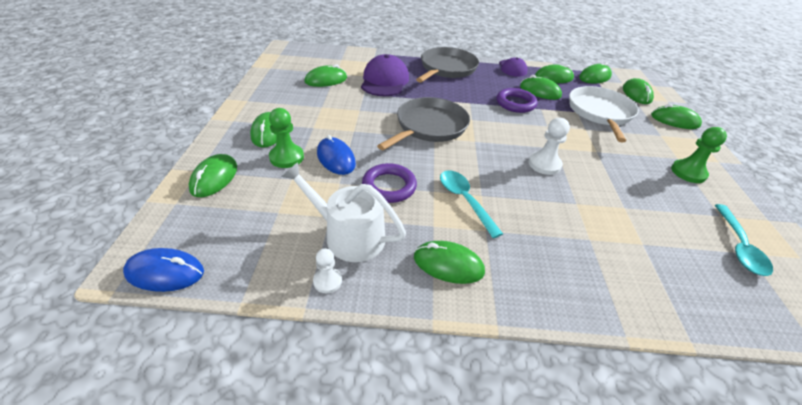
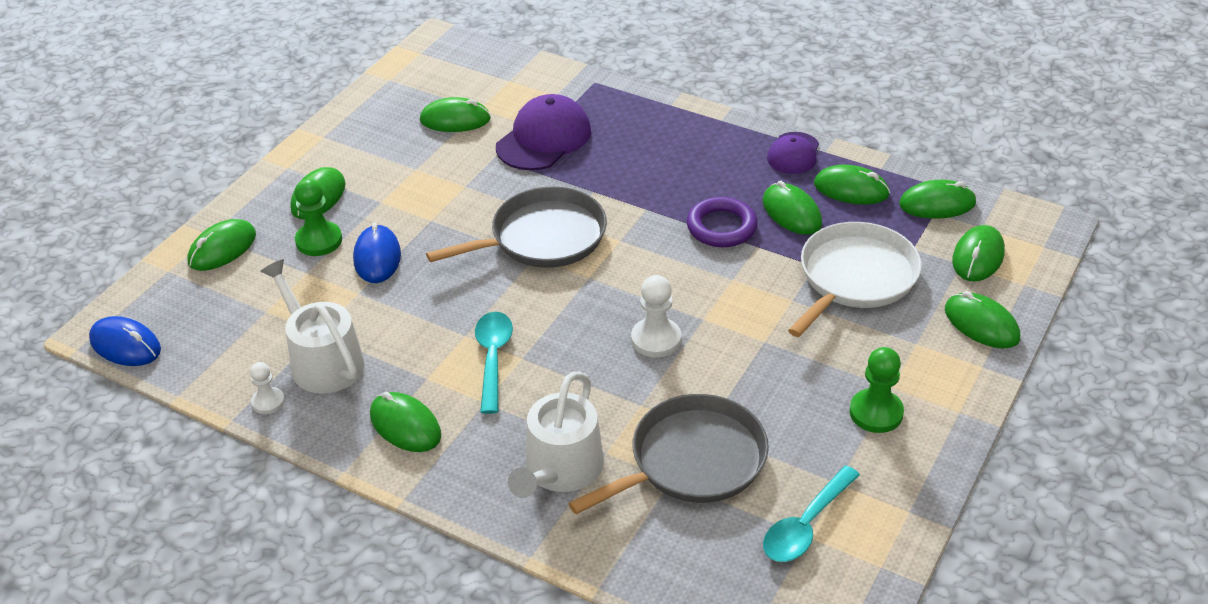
camera: 30 degrees right, 0 degrees up
(389, 186) = (414, 314): purple ring -> none
(447, 68) = (670, 132): grey pan -> grey pan (692, 461)
(577, 261) = (560, 470): none -> white watering can

